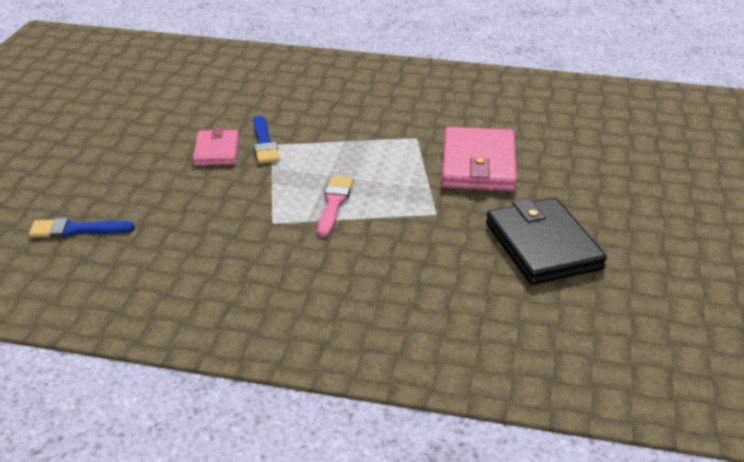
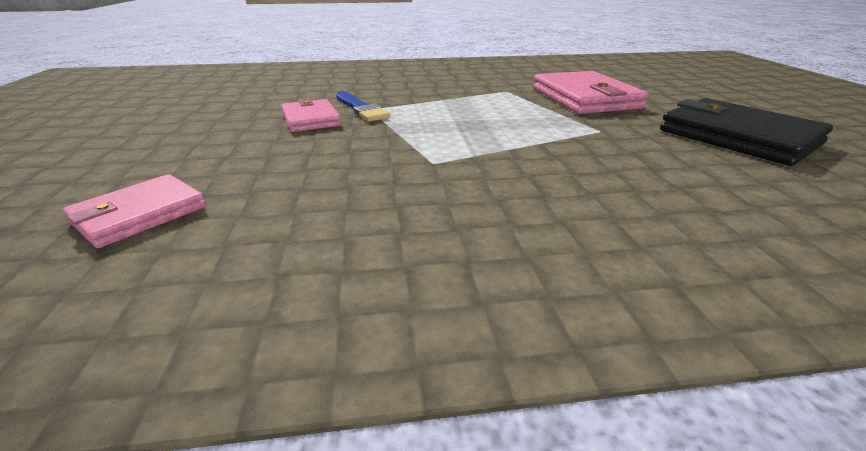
camera: 20 degrees left, 5 degrees down
(76, 230) = (139, 214): blue brush -> pink wallet
(334, 204) = (487, 138): pink brush -> none

